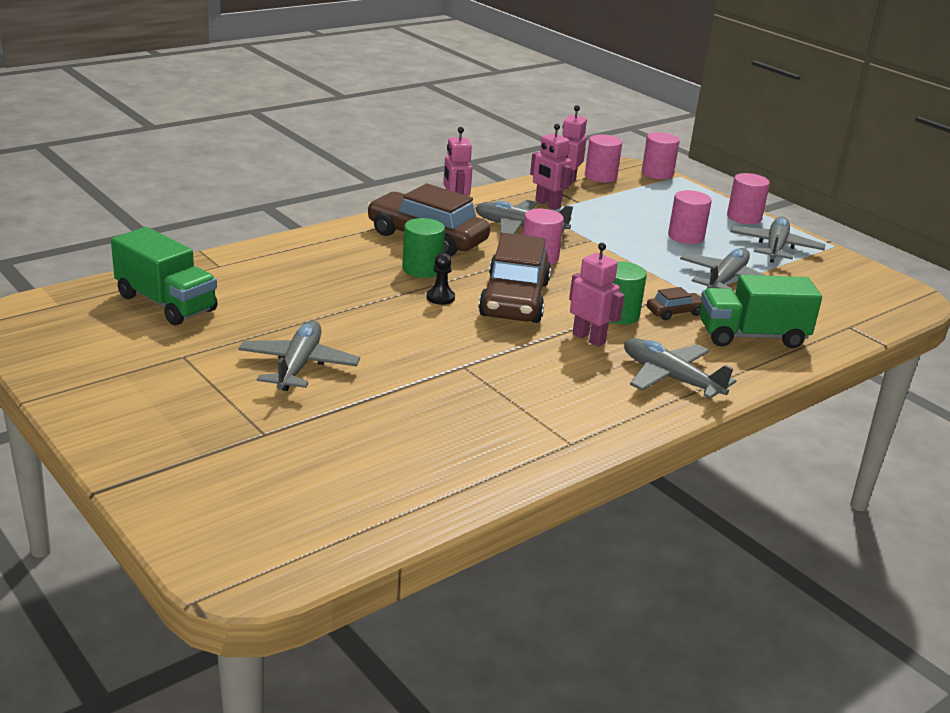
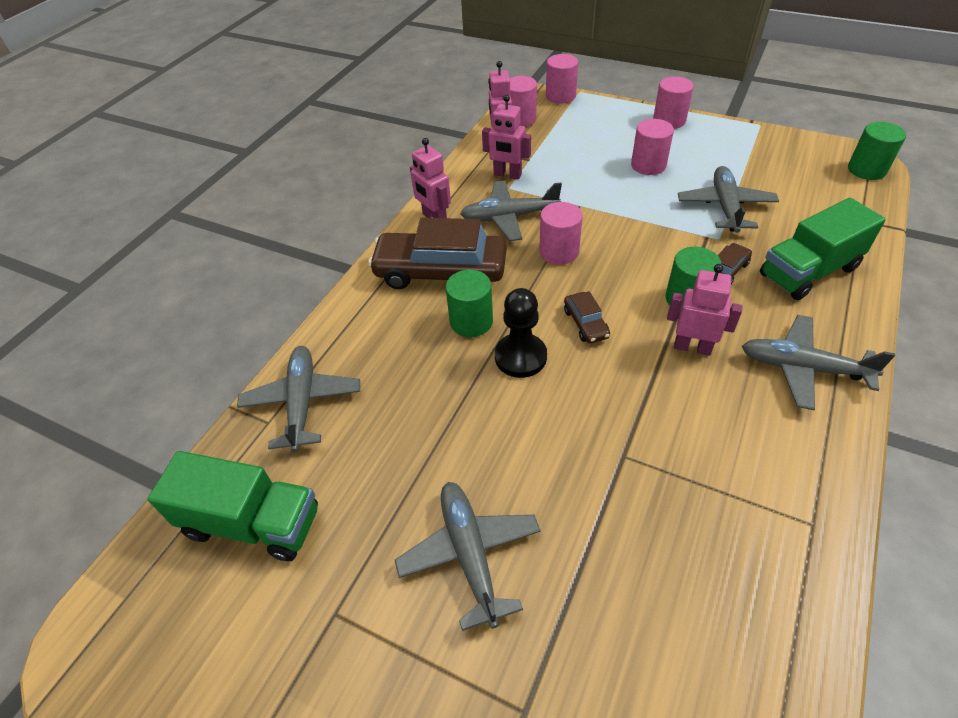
camera: 20 degrees left, 20 degrees up
(440, 297) = (520, 357): black pawn -> black pawn, size x1.68
(514, 299) = (585, 323): brown car -> brown car, size x0.44
(775, 248) = (723, 147): grey plane -> grey plane (302, 402)
(902, 302) = (866, 170): none -> green cylinder

